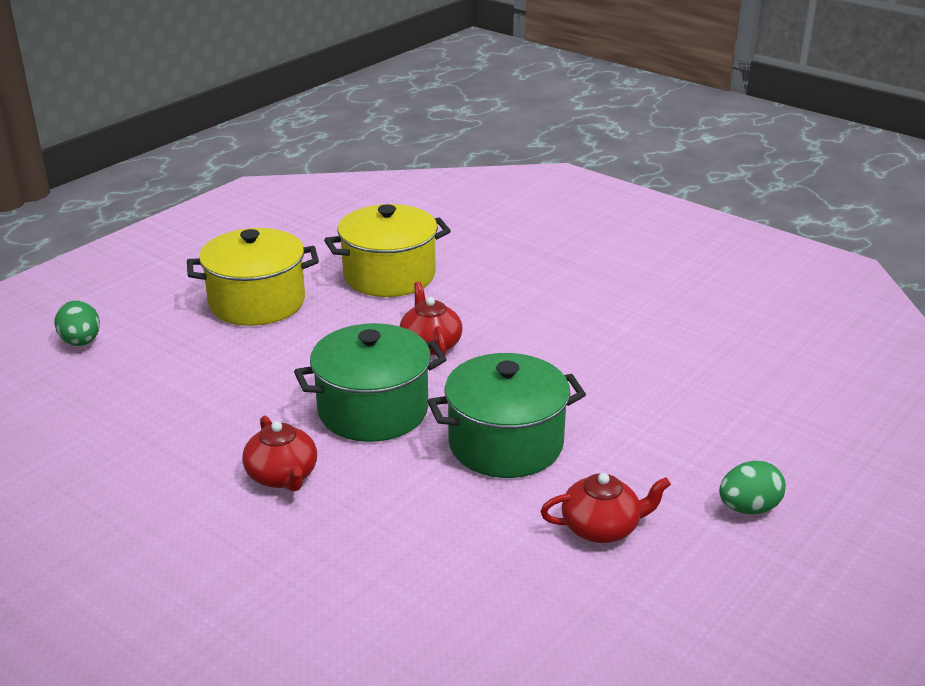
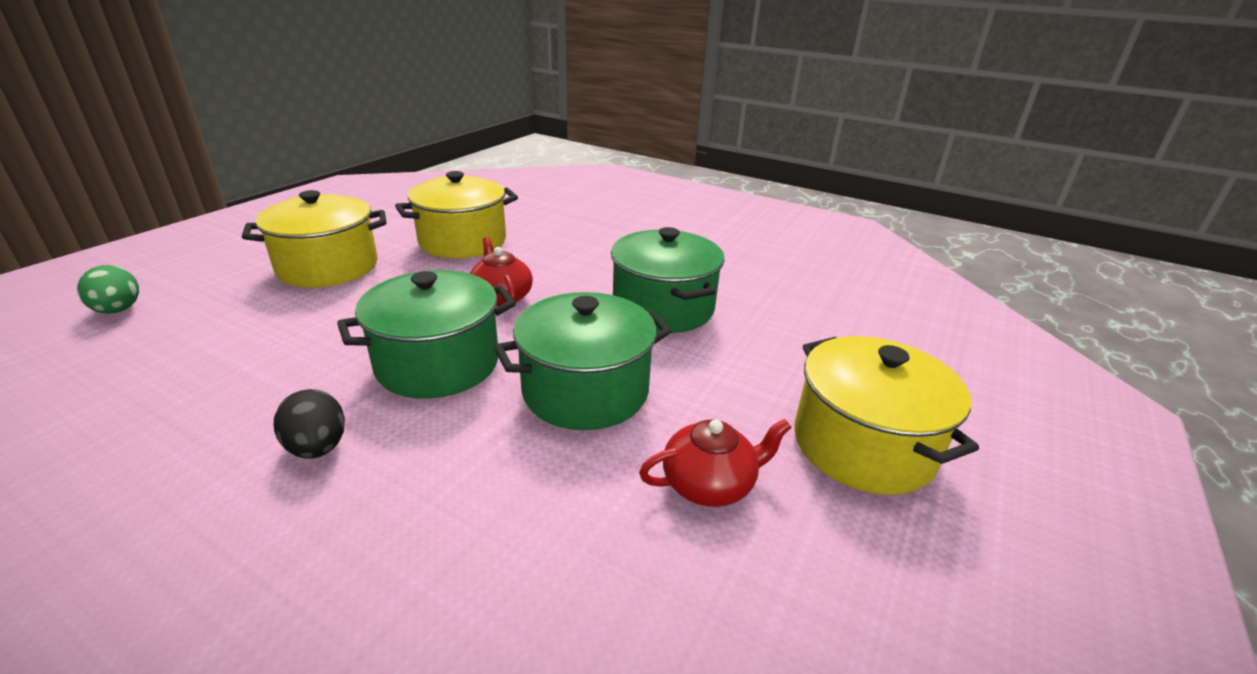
camera: 10 degrees left, 0 degrees up
(282, 476) = (318, 448): red teapot -> black egg
(593, 364) = (663, 308): none -> green pot
(748, 508) = (863, 445): green egg -> yellow pot

